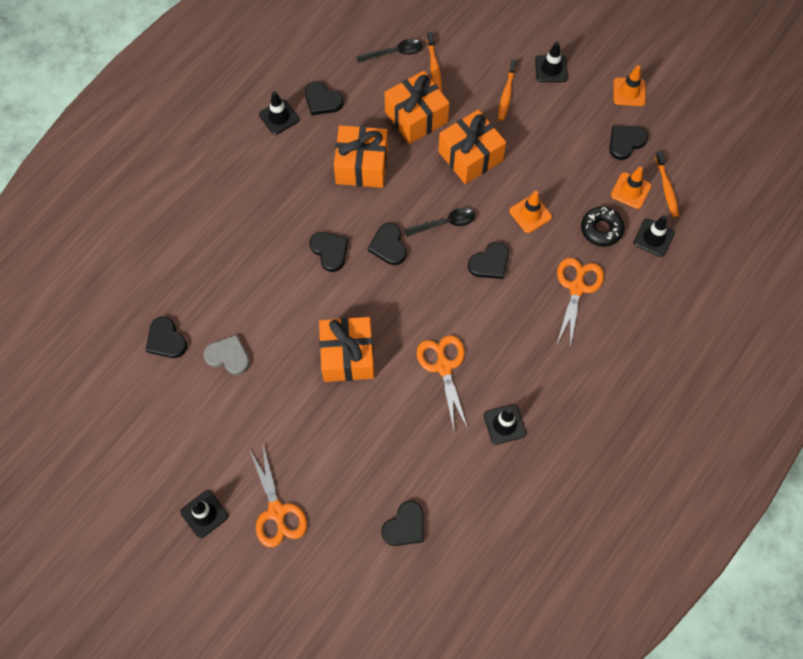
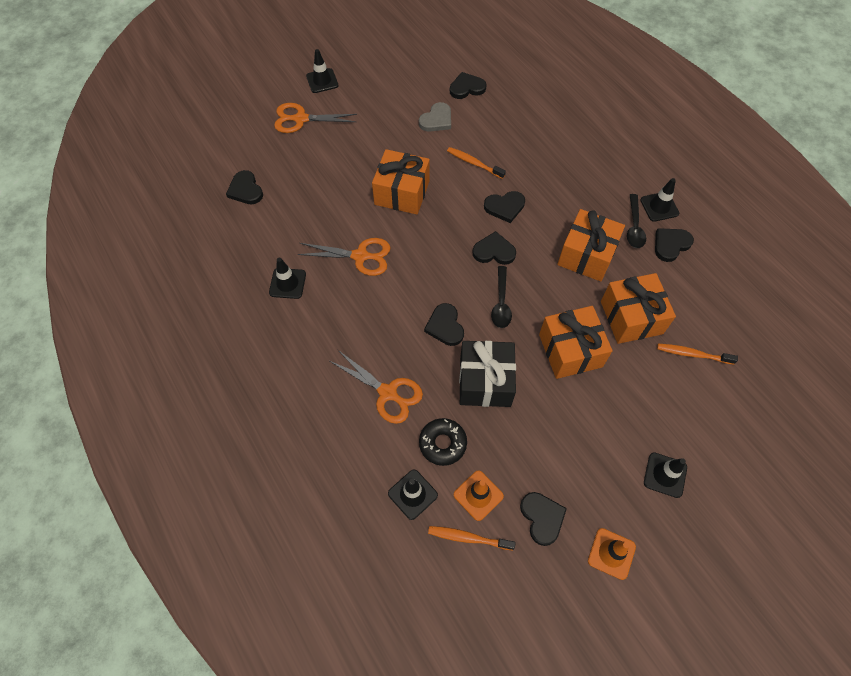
camera: 110 degrees right, 5 degrees down
(394, 53) = (718, 322): black spoon -> black spoon (634, 227)
(506, 94) = (640, 413): orange toothbrush -> orange toothbrush (474, 163)
(530, 214) = (485, 381): orange traffic cone -> black gift

